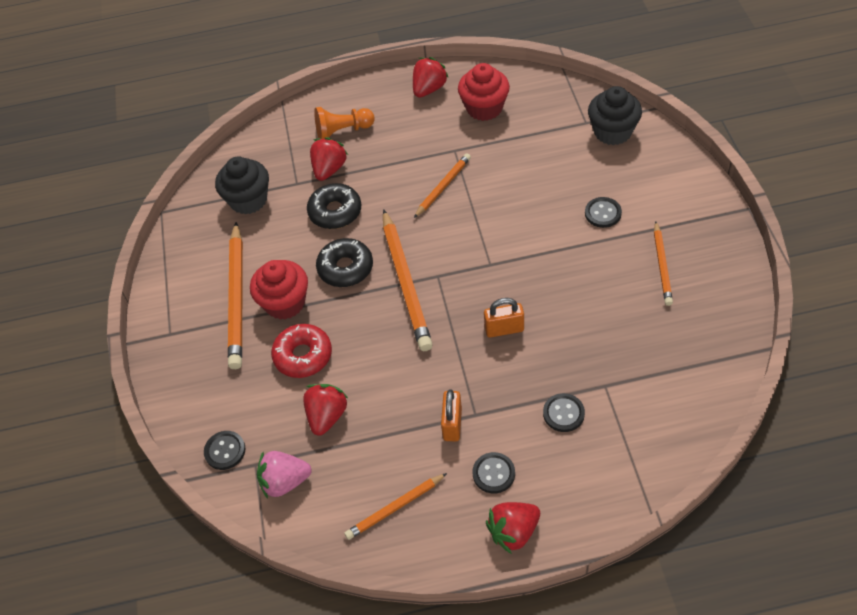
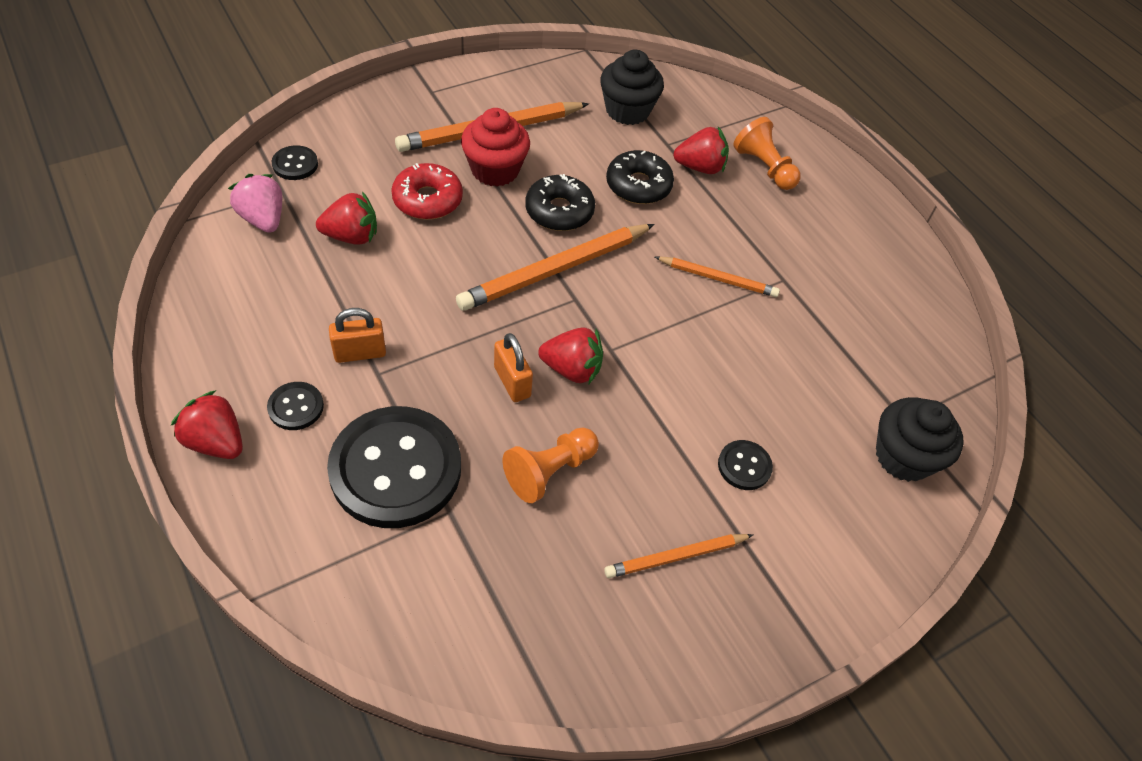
camera: 60 degrees right, 0 degrees up
(394, 508) = (239, 319): orange pencil -> none
(429, 89) = (874, 235): red strawberry -> red strawberry (572, 369)
(484, 108) = (871, 298): red cupcake -> none
(563, 413) = (396, 469): black button -> black button, size x2.33
(585, 321) = (549, 471): none -> orange pawn

